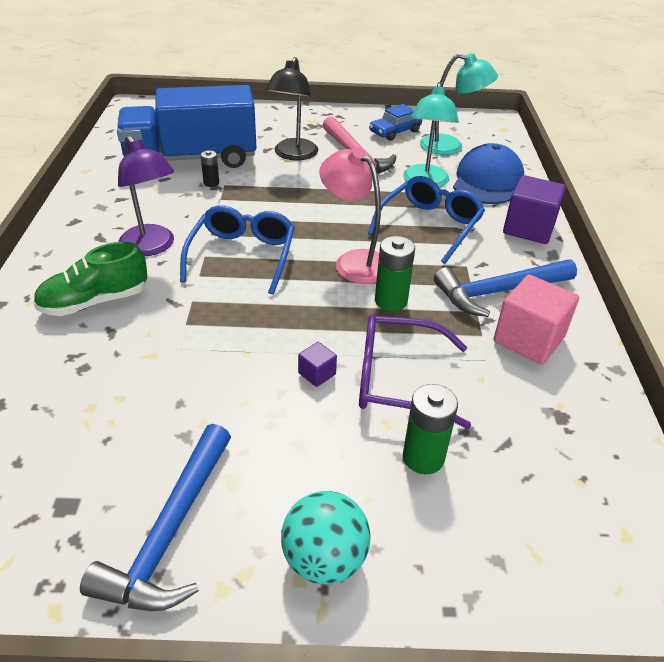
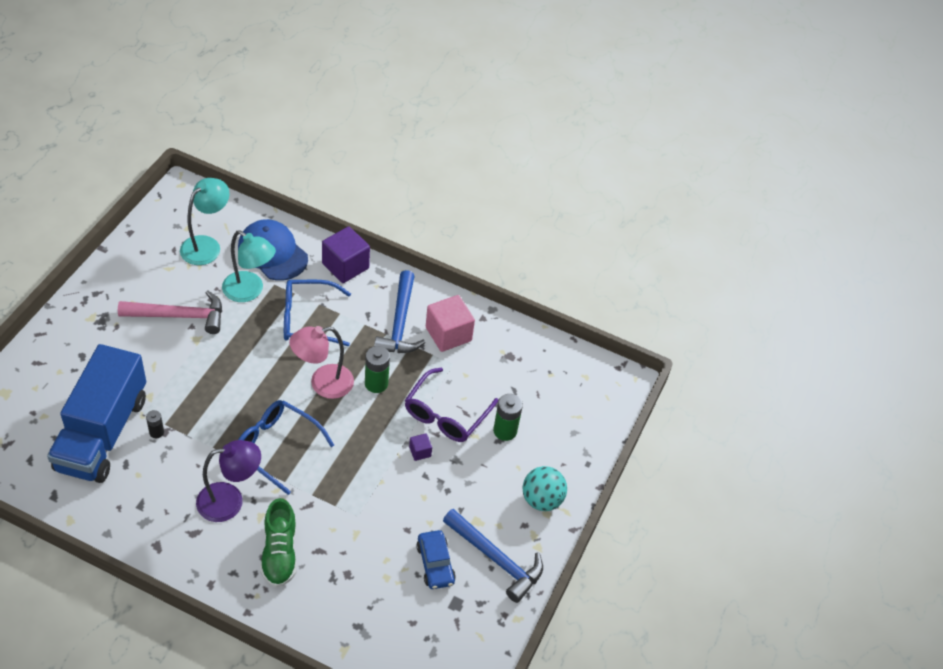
camera: 70 degrees left, 10 degrees up
(293, 155) = (146, 357): black lamp -> none
(395, 132) = (155, 268): blue car -> blue car (435, 564)
(430, 225) = (307, 319): blue glasses -> blue glasses turned 60 degrees counterclockwise

